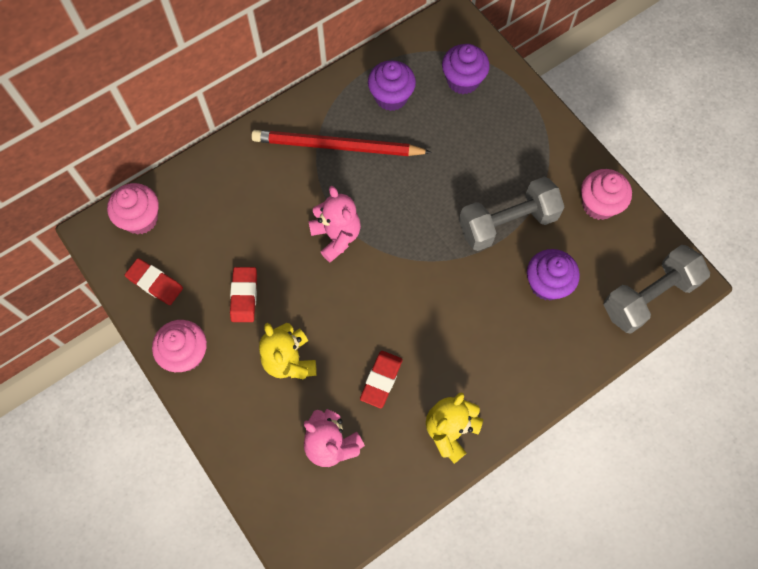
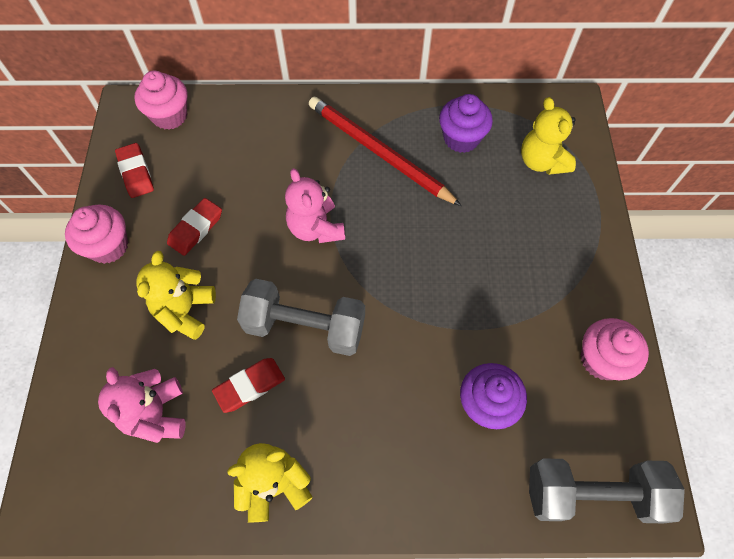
camera: 35 degrees right, 5 degrees down
(336, 236) = (316, 228): pink teddy bear -> pink teddy bear turned 150 degrees clockwise
(463, 81) = (541, 161): purple cupcake -> yellow teddy bear
(507, 223) = (489, 317): grey dumbbell -> grey dumbbell (305, 326)

